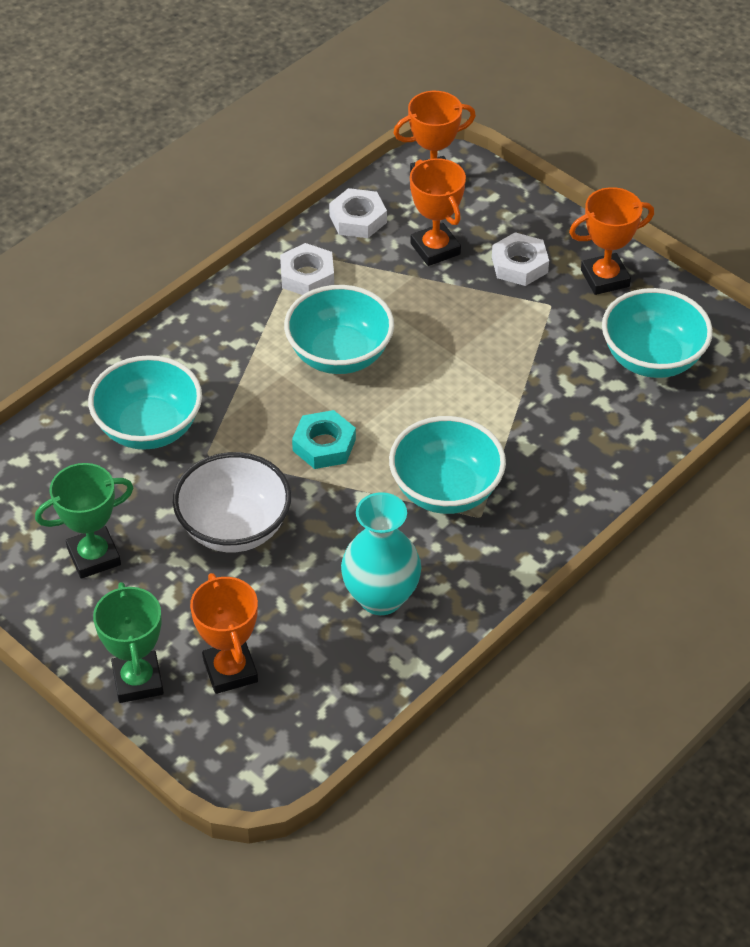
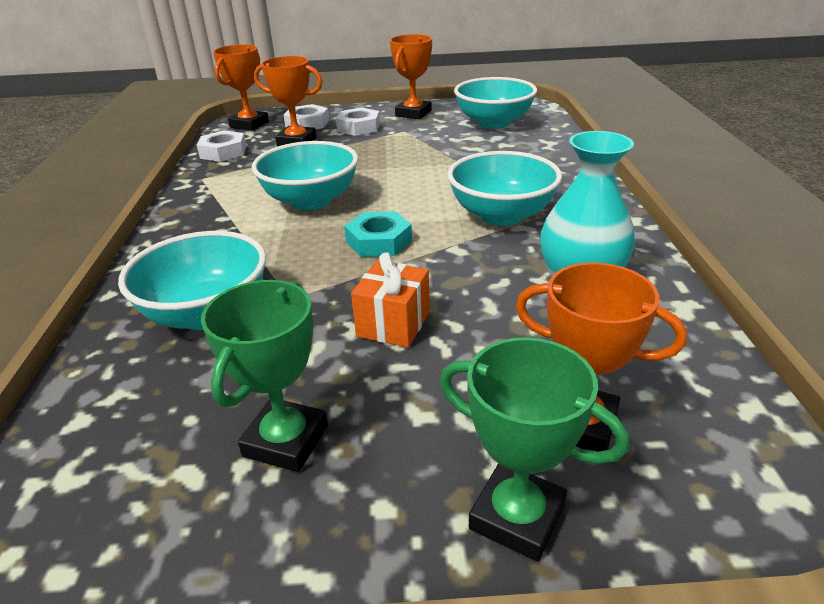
camera: 45 degrees left, 15 degrees down
(234, 527) = (393, 324): white bowl -> orange gift
(307, 276) = (225, 183): white nut -> white nut (307, 123)

